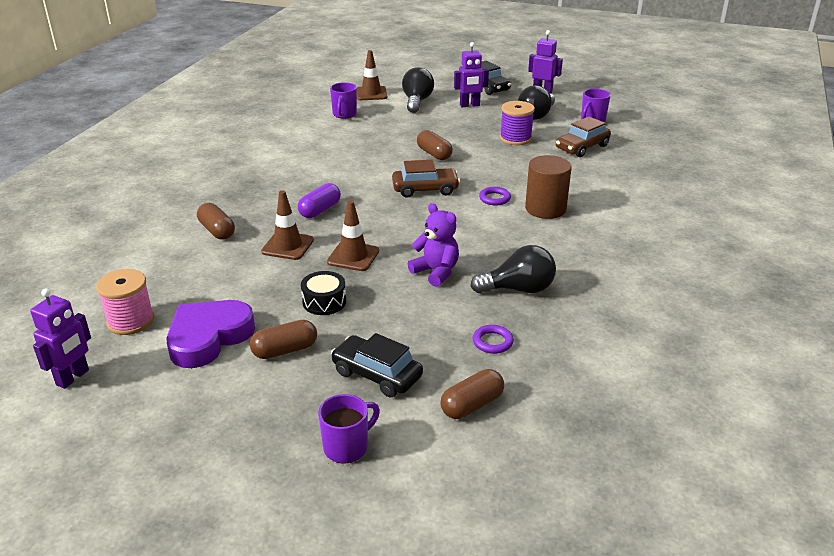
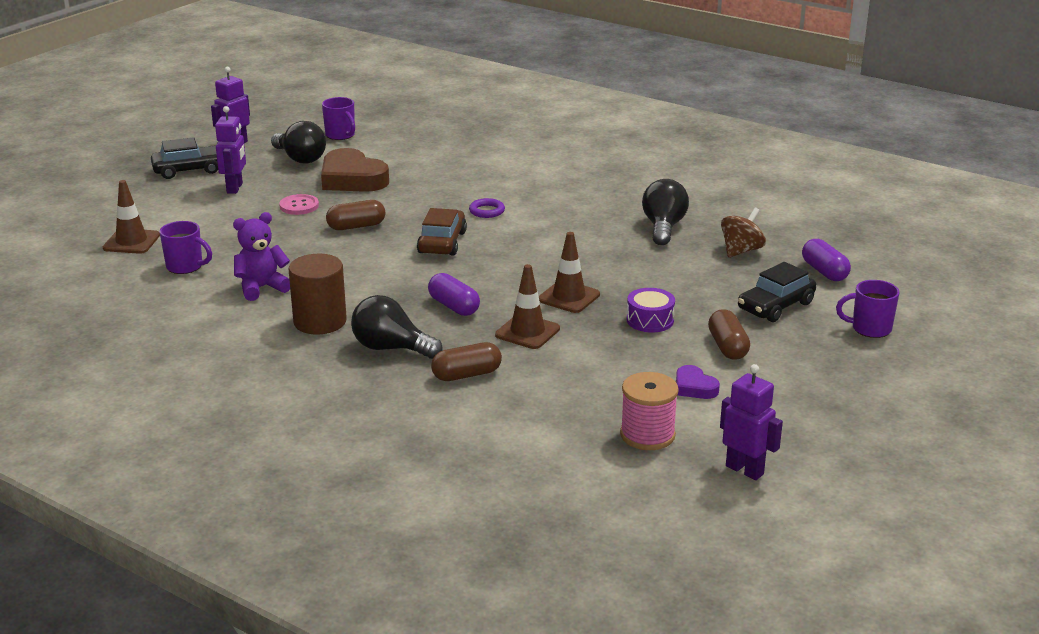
camera: 75 degrees left, 5 degrees down
(208, 338) = (694, 387): purple heart -> purple heart, size x0.49
(324, 302) = (650, 320): black drum -> purple drum
(347, 447) = (870, 329): purple mug -> purple mug turned 60 degrees counterclockwise
(417, 102) = (191, 216): black light bulb -> black light bulb (391, 348)
(436, 272) = (618, 259): purple teddy bear -> purple teddy bear (261, 288)
(455, 129) = (299, 206): none -> pink button
(472, 405) = (824, 271): brown capsule -> purple capsule
(492, 342) = (741, 251): purple ring -> brown spinning top
(515, 138) = (352, 179): purple spool -> brown heart
(545, 209) = (523, 192): brown cylinder -> brown cylinder (320, 322)
(582, 147) = (401, 152): brown car -> none

